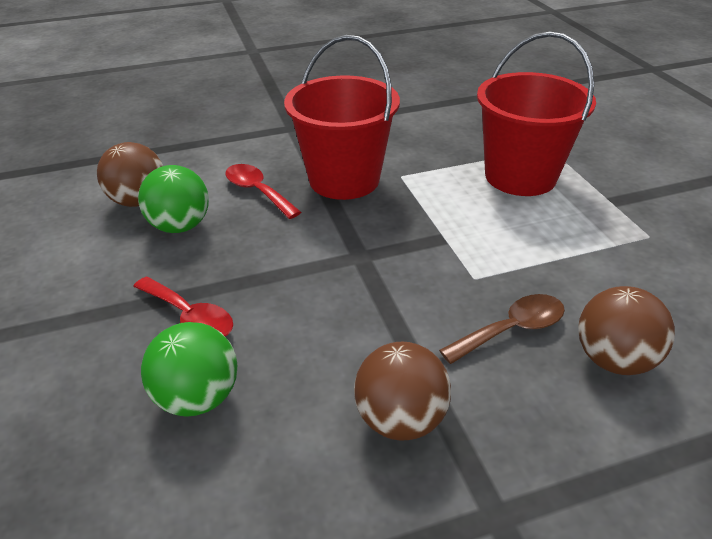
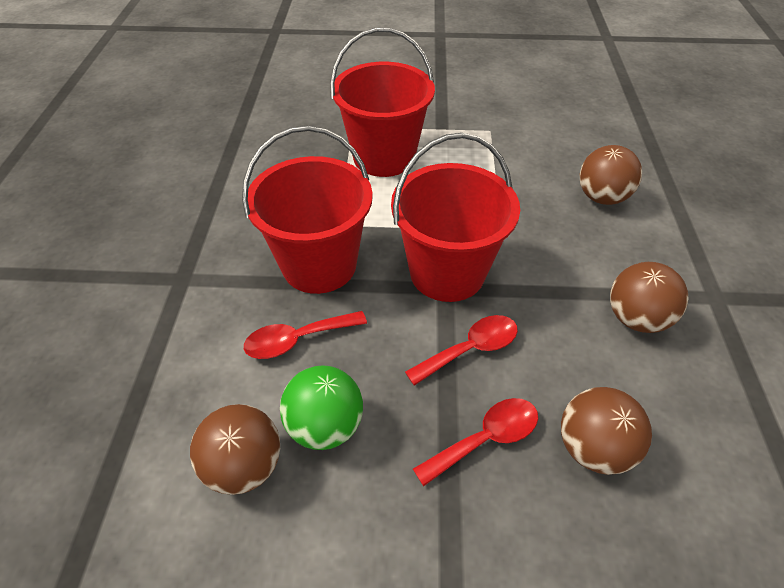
camera: 70 degrees left, 10 degrees up
(198, 397) = (593, 447): green ball -> brown ball
(289, 288) = (470, 349): none -> red spoon
(381, 252) = (447, 272): none -> red bucket
(512, 330) = (563, 231): brown spoon -> none

